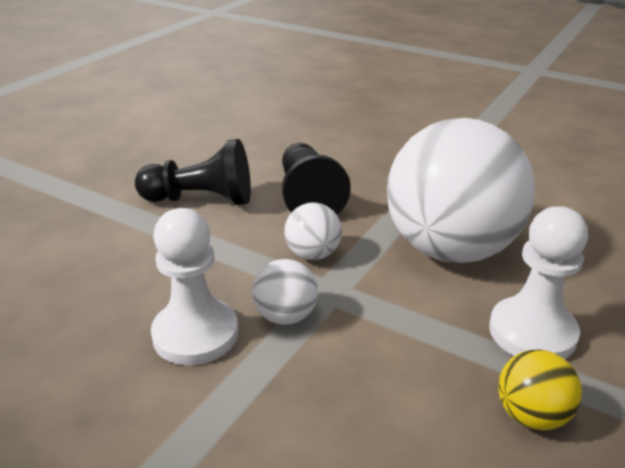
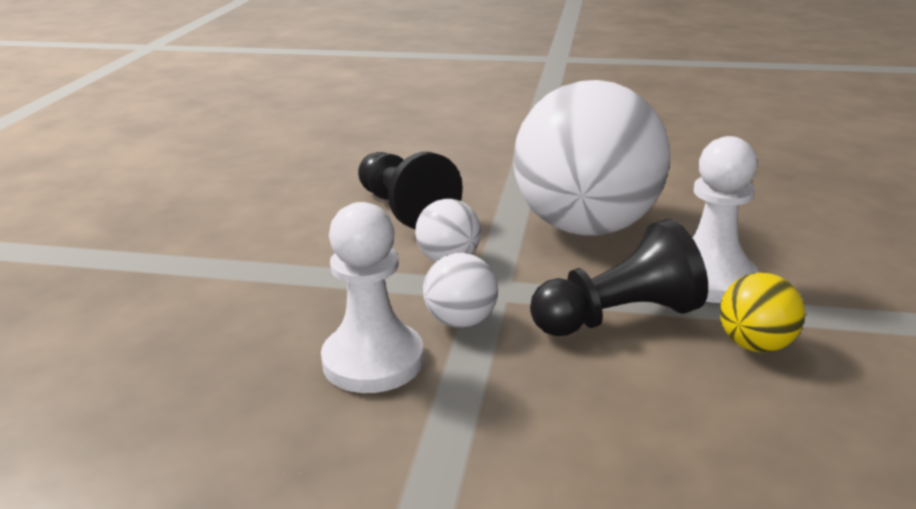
camera: 20 degrees left, 5 degrees down
(201, 199) = (281, 234): black pawn -> black pawn (618, 317)

